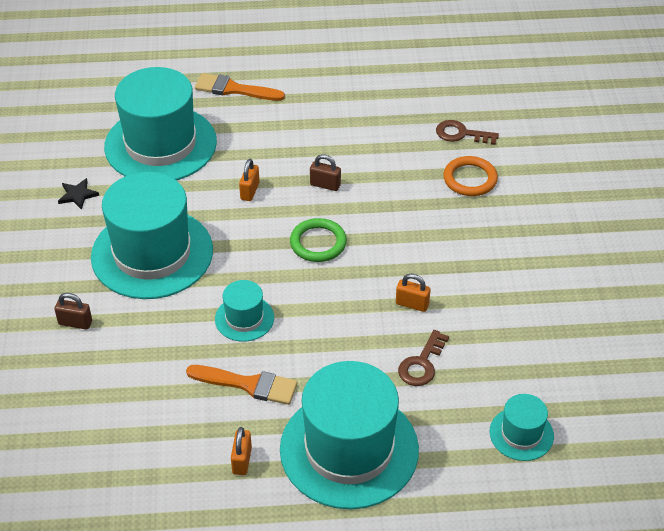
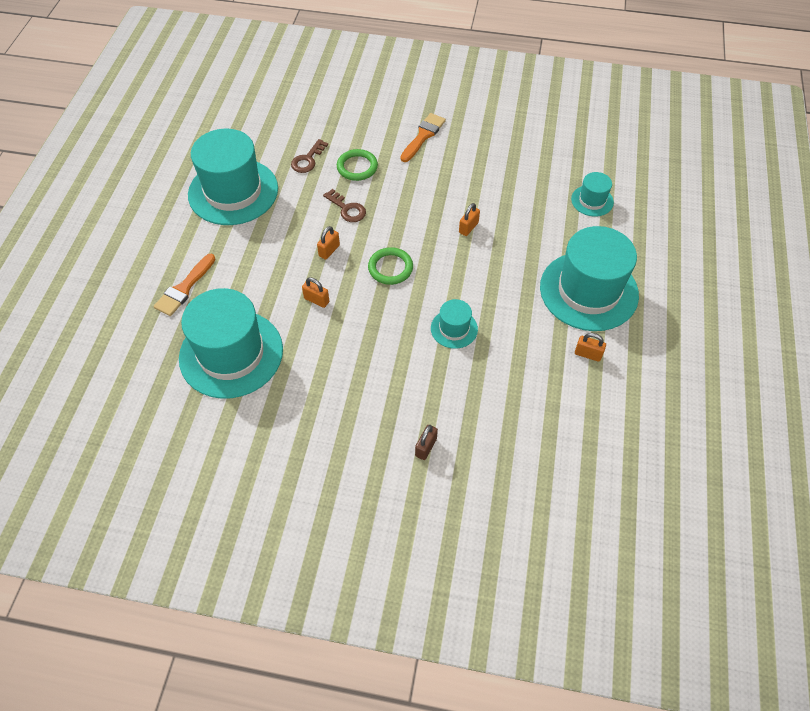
camera: 75 degrees left, 10 degrees up
(77, 195) = (270, 427): black star -> none
(152, 253) = (364, 380): turquoise hat -> turquoise hat (233, 191)
(248, 384) = (519, 338): orange brush -> orange brush (423, 136)
(325, 185) = (329, 251): brown padlock -> orange padlock
(422, 364) = (523, 235): brown key -> brown key (347, 209)
(470, 179) = (357, 167): orange ring -> green ring

